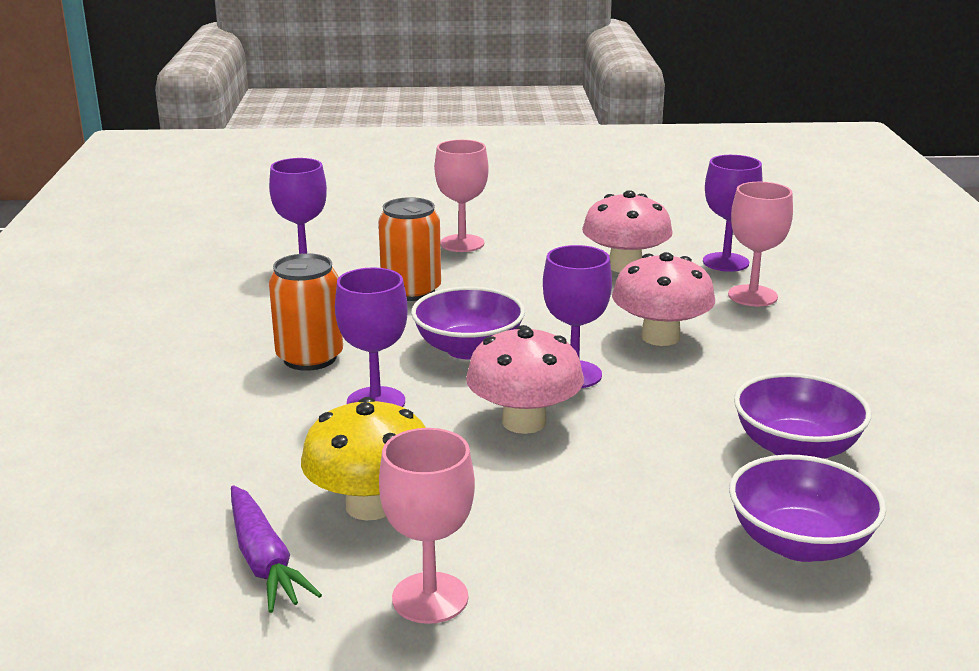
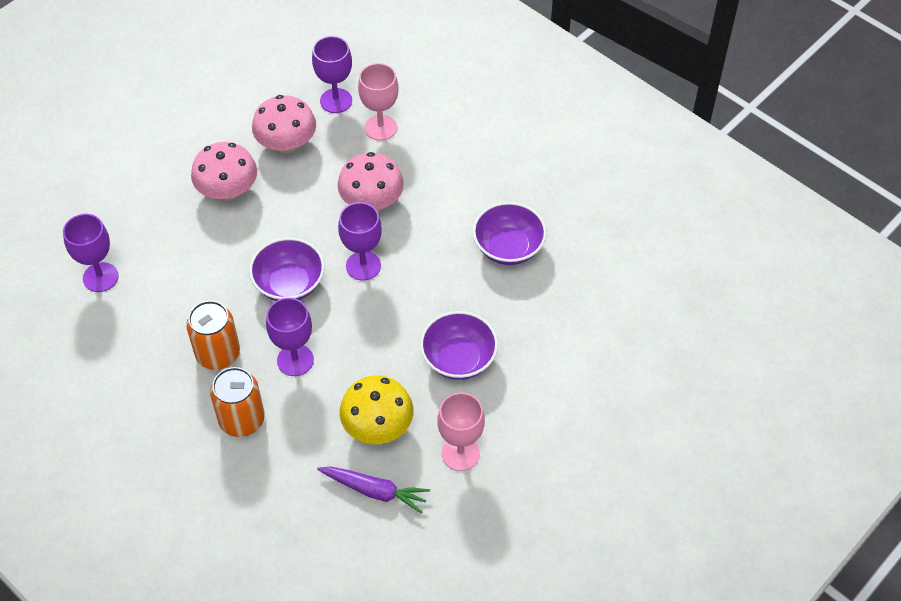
camera: 45 degrees left, 30 degrees up
(411, 291) = (196, 255): orange can -> orange can (242, 420)
(462, 243) = (166, 184): pink goblet -> none
(524, 422) = (379, 320): pink mushroom -> pink mushroom (228, 191)
(799, 543) = (560, 310): purple bowl -> purple bowl (458, 359)

